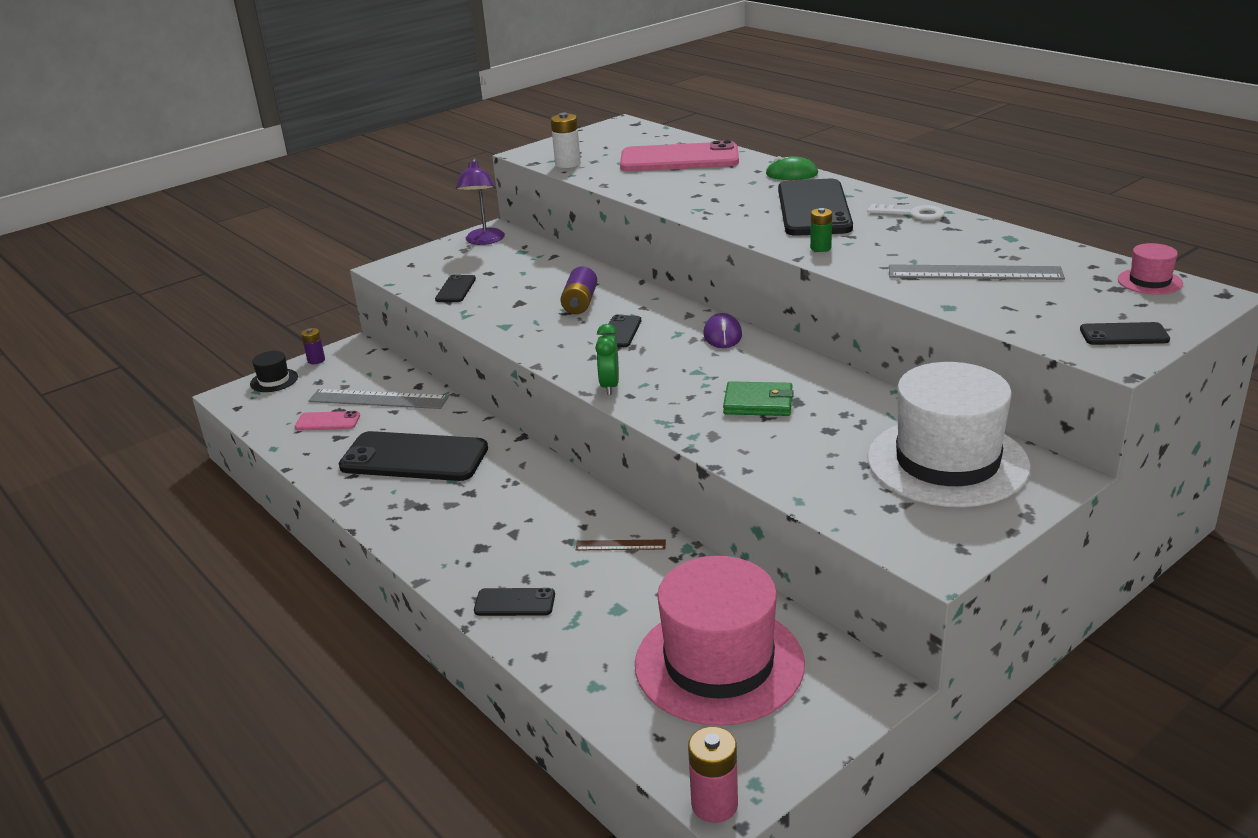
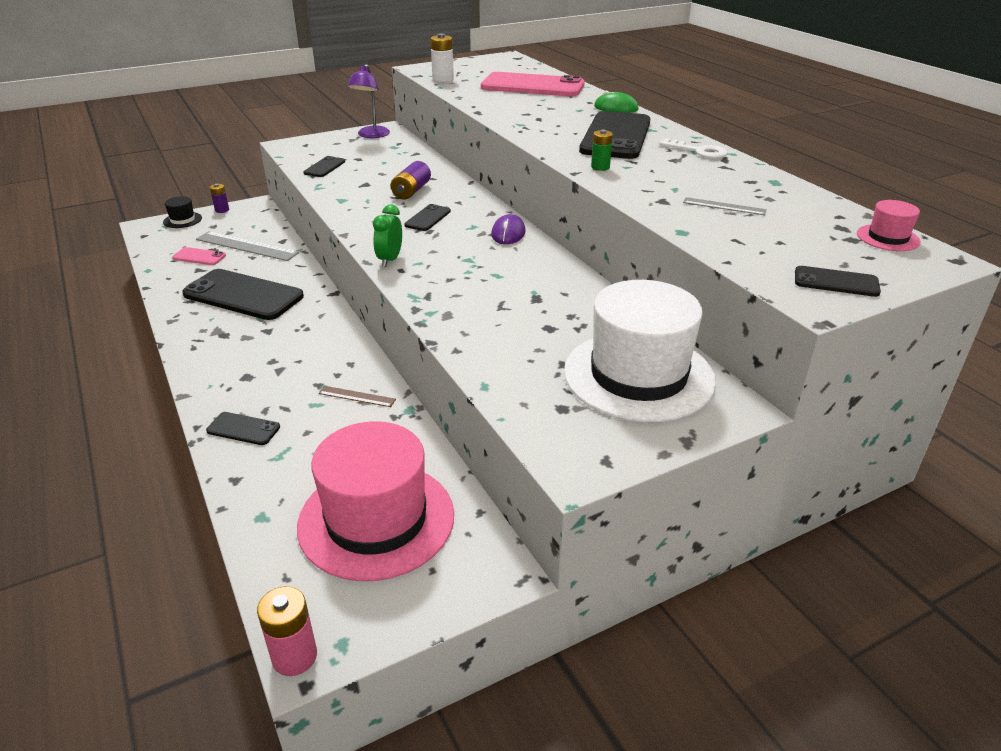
camera: 10 degrees right, 5 degrees up
(758, 403) = (502, 294): green wallet -> none
(974, 273) = (724, 206): grey ruler -> grey ruler, size x0.51

